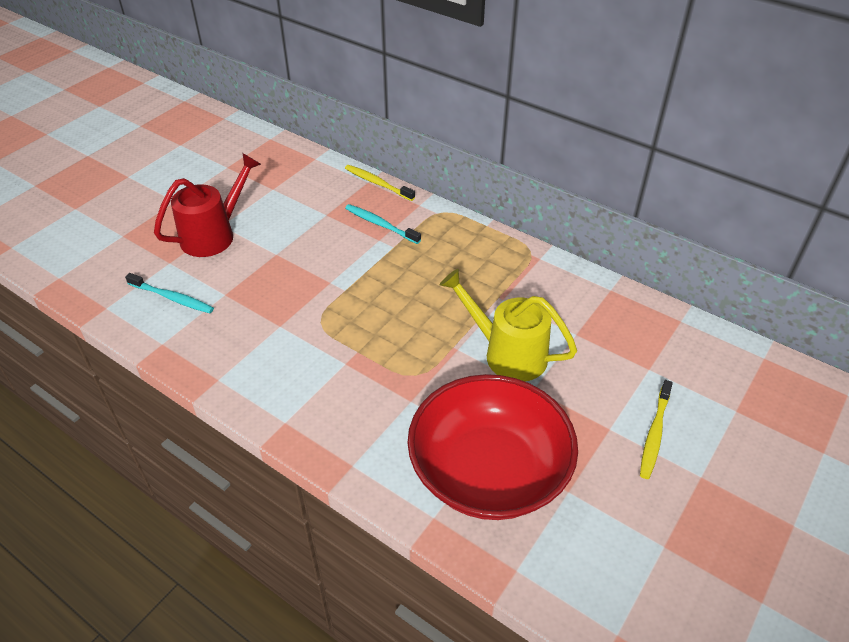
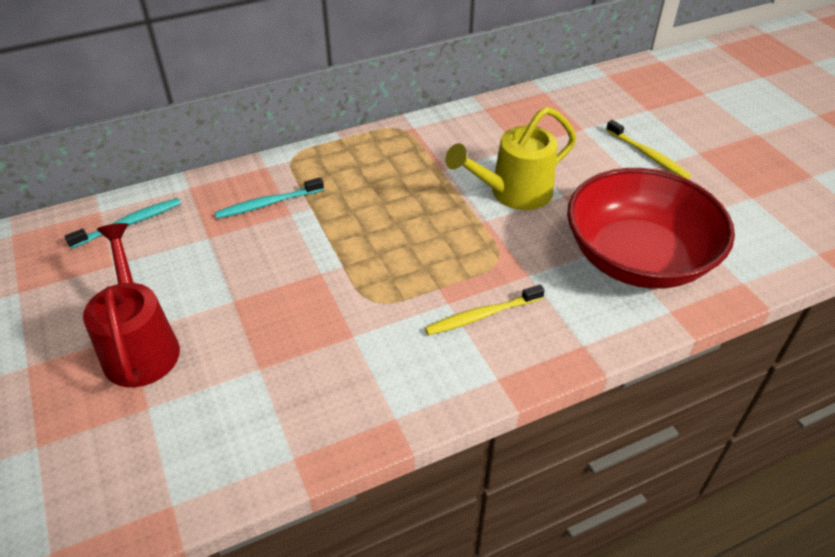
camera: 60 degrees left, 0 degrees up
(172, 298) = (220, 423): turquoise toothbrush -> turquoise toothbrush (129, 223)
(377, 183) = (199, 181): yellow toothbrush -> yellow toothbrush (481, 315)

